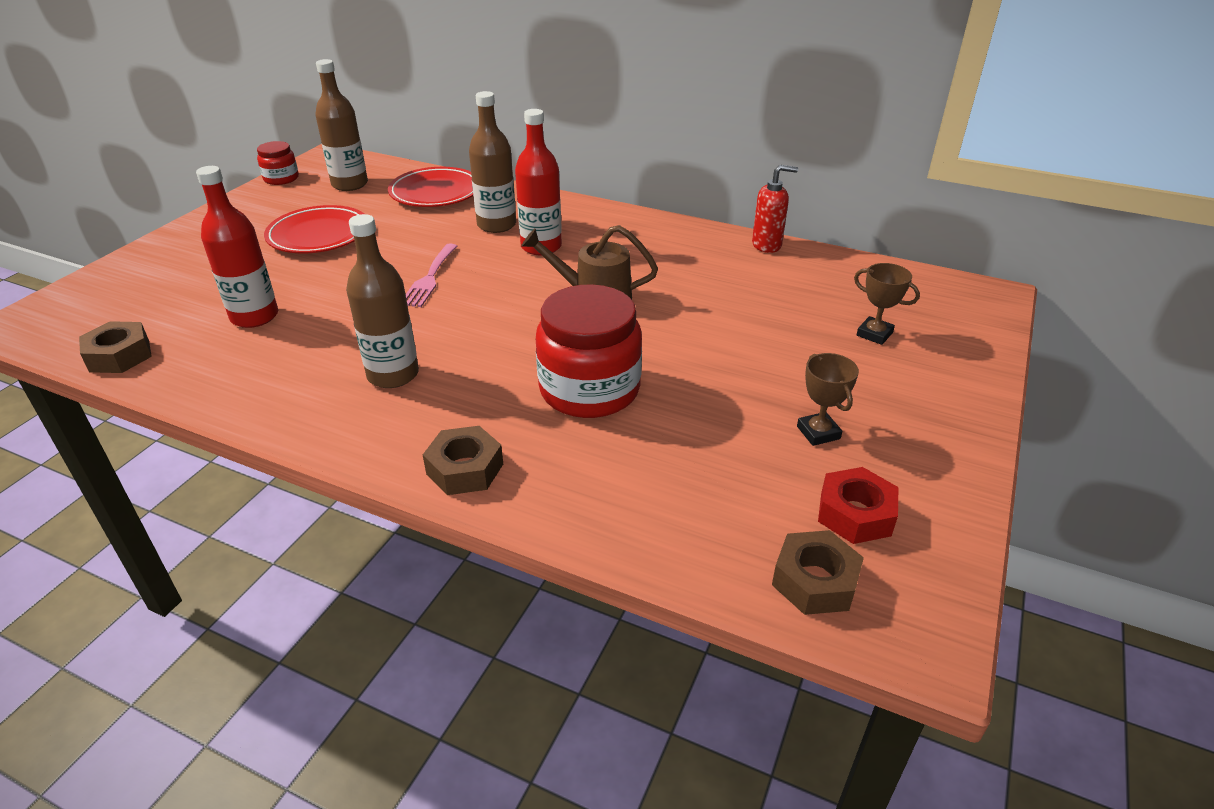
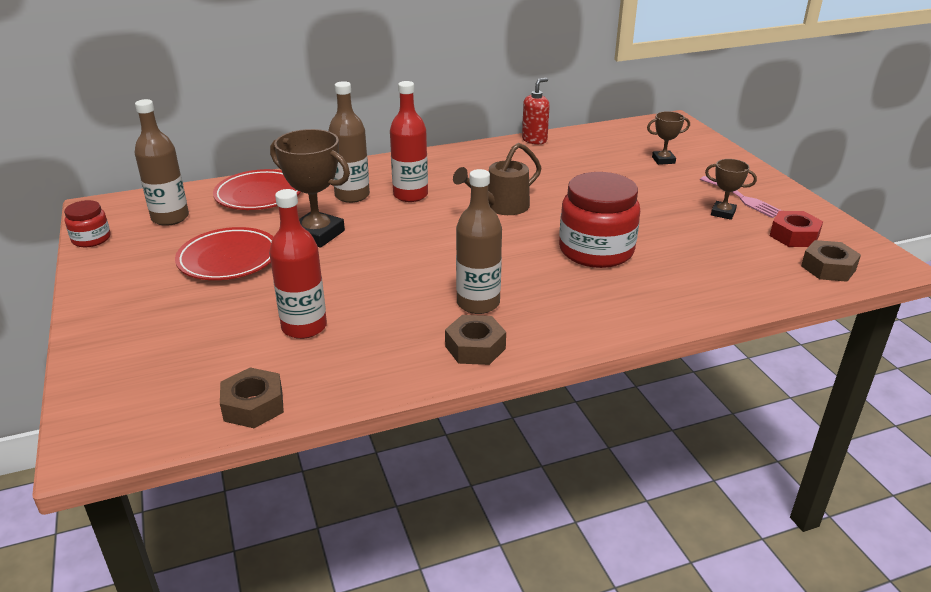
camera: 45 degrees left, 5 degrees down
(408, 246) = (317, 234): none -> brown trophy
(429, 278) = (378, 245): pink fork -> pink fork (743, 199)
(465, 469) = (617, 319): brown nut -> brown nut (475, 347)

